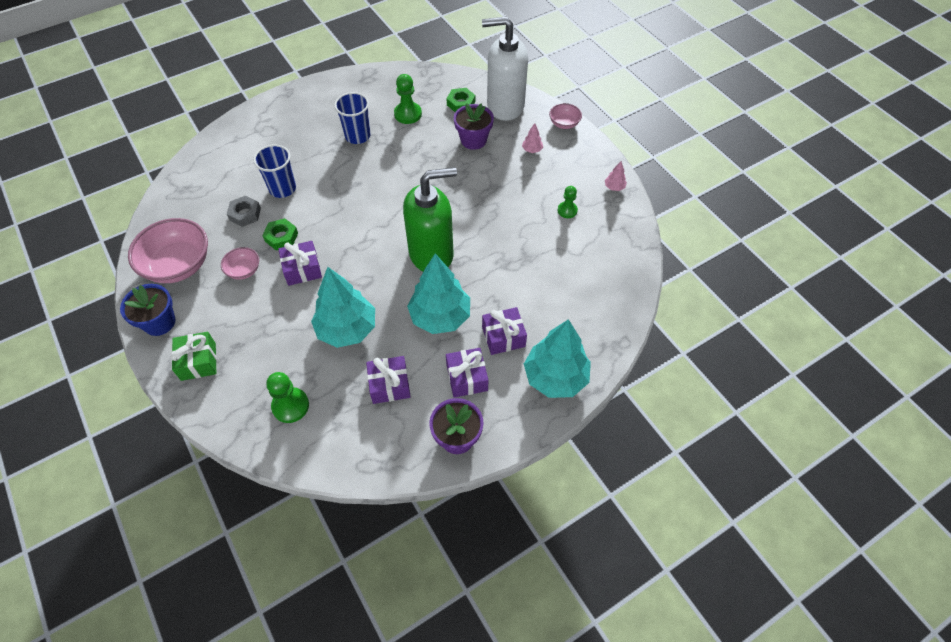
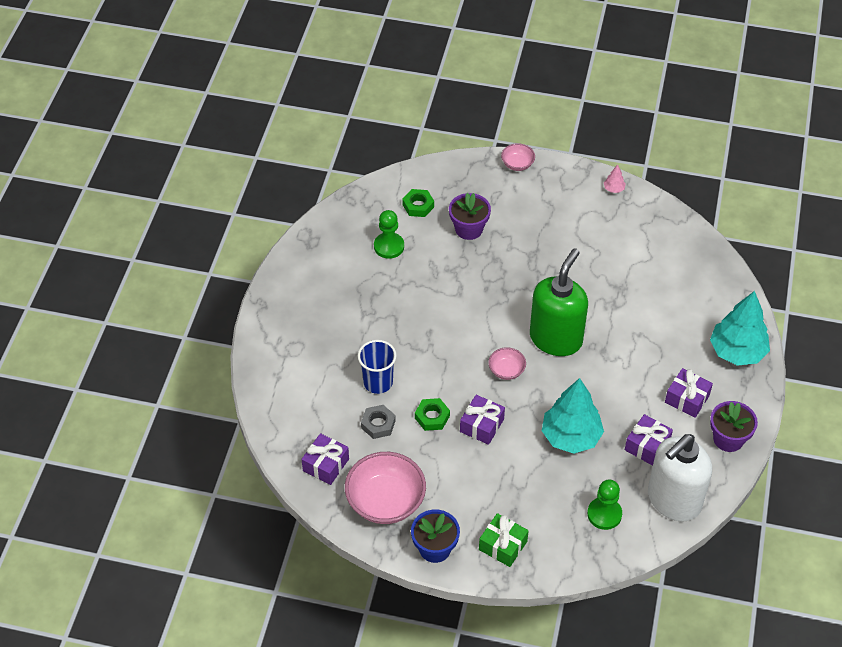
camera: 45 degrees left, 5 degrees down
(244, 270) = (440, 462): pink bowl -> pink bowl (506, 370)
(357, 136) = (375, 295): blue cup -> none
(440, 317) = (619, 376): turquoise tree -> none
(503, 337) = (675, 354): purple gift -> purple gift (326, 465)
(505, 106) = (455, 182): white soap dispenser -> white soap dispenser (673, 500)
(532, 150) = (521, 204): pink tree -> none
(567, 210) = (604, 232): green pawn -> none

